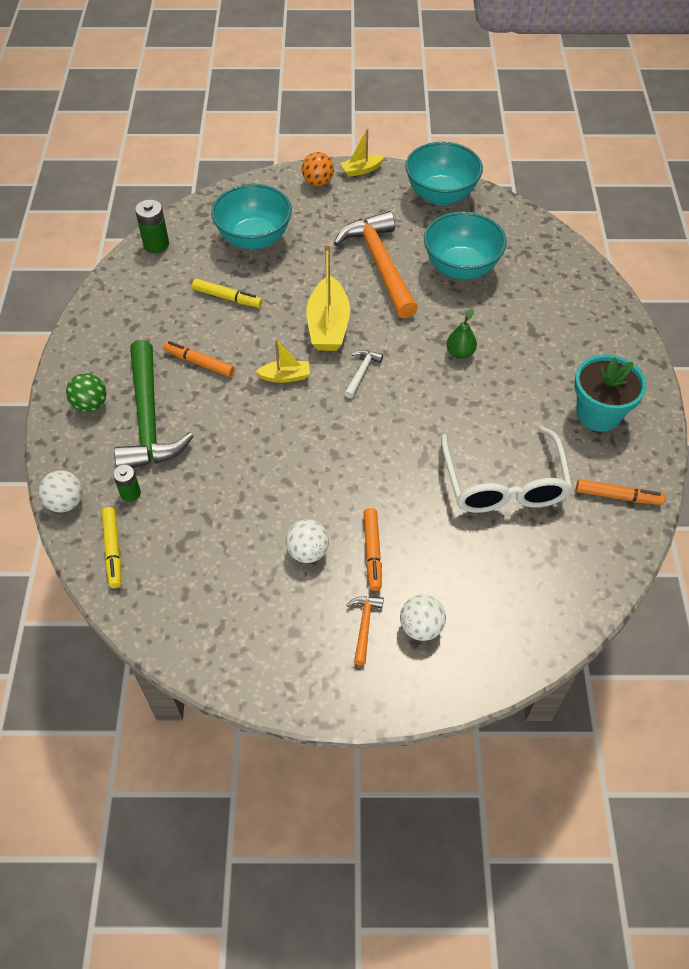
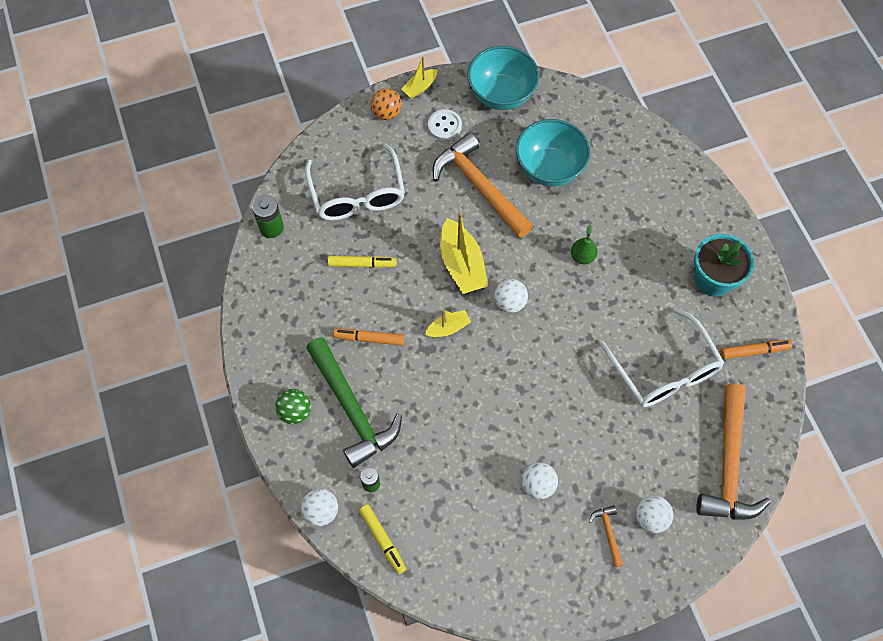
camera: 20 degrees left, 10 degrees up
(254, 239) = (357, 193): turquoise bowl -> white glasses
(361, 372) = (510, 302): white hammer -> white ball
(370, 206) = (444, 126): none -> white button
(372, 552) = (588, 467): orange marker -> none
(539, 602) = (728, 465): none -> orange hammer

